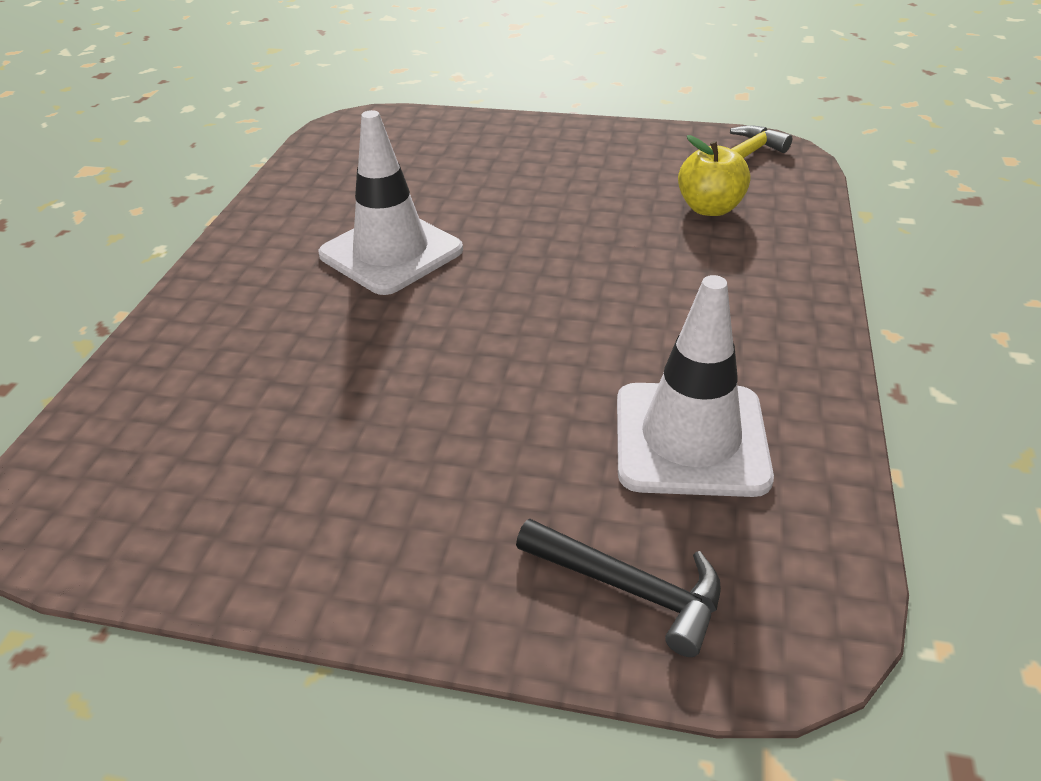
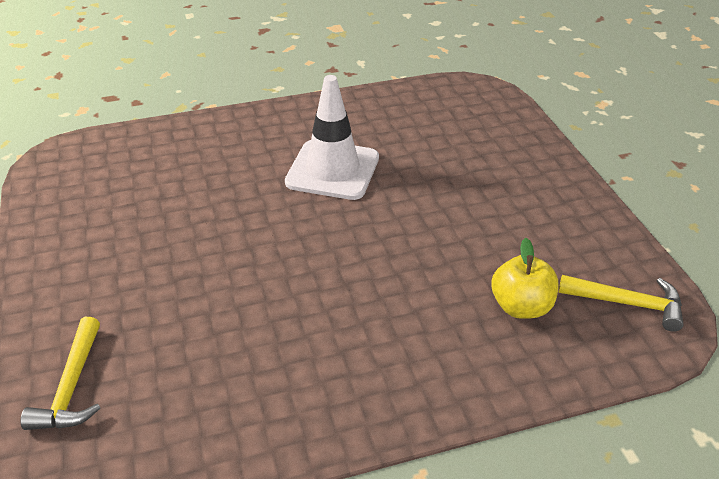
camera: 60 degrees right, 0 degrees up
(630, 588) = (72, 387): black hammer -> yellow hammer
(690, 439) = (215, 377): white traffic cone -> none

